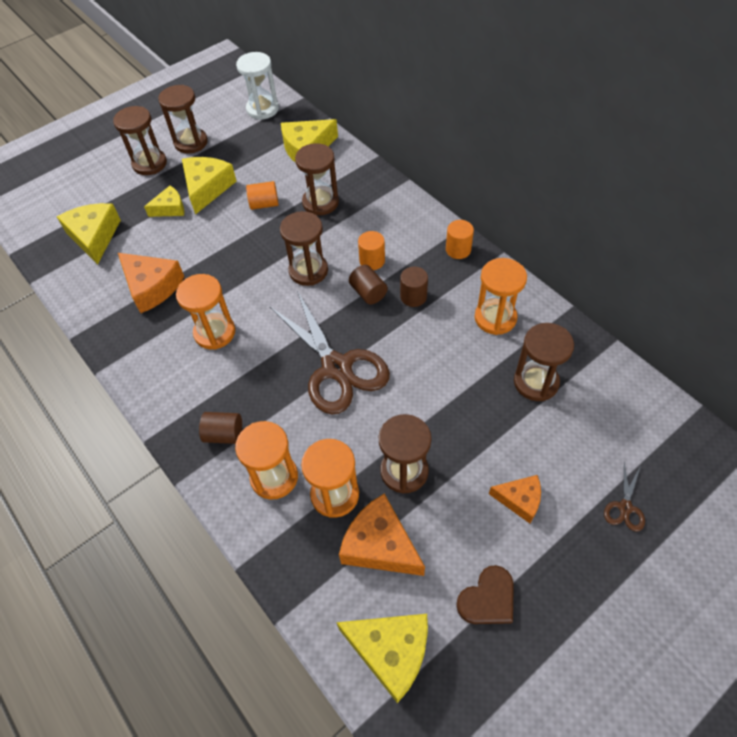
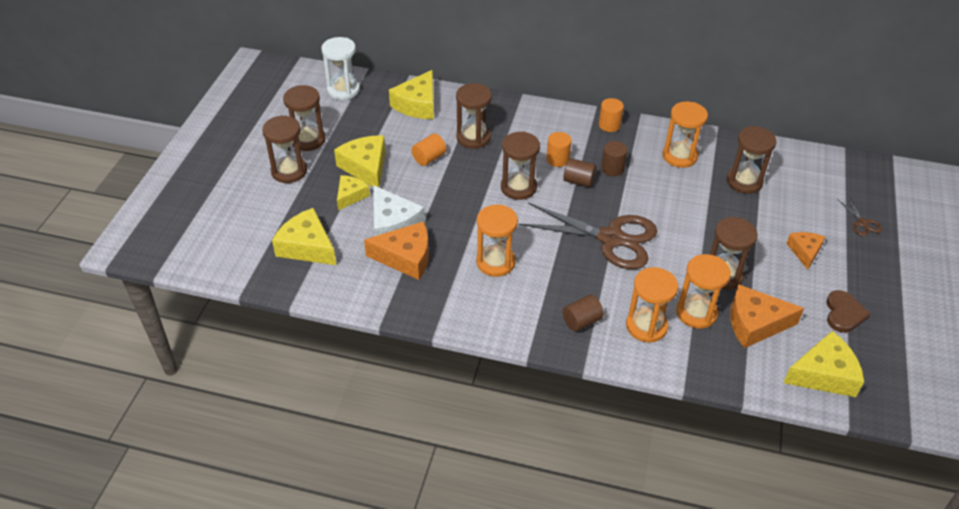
camera: 40 degrees left, 10 degrees down
(174, 251) = (393, 224): none -> white cheese
(519, 500) = (804, 252): orange cheese -> orange cheese turned 60 degrees counterclockwise

